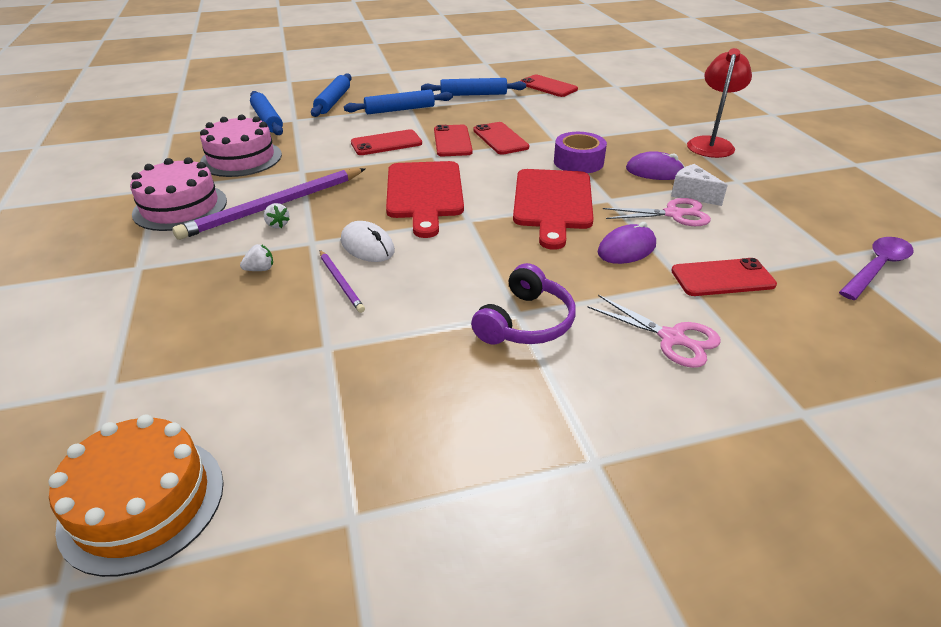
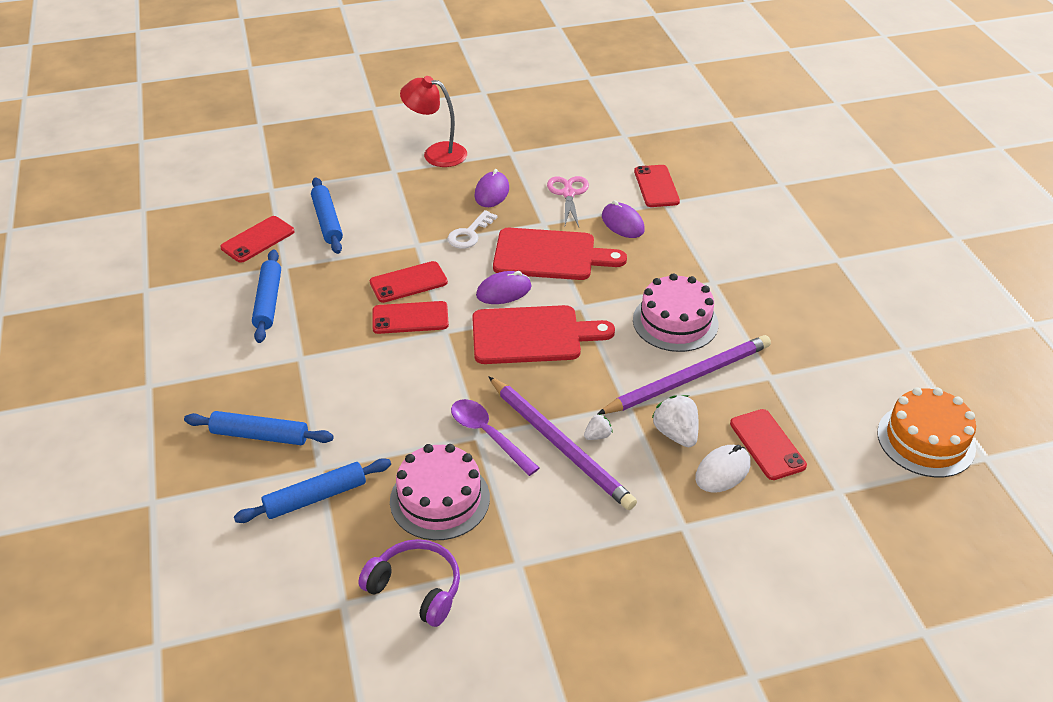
camera: 90 degrees left, 5 degrees up
(180, 207) = (564, 527): pink cake -> pink cake (675, 322)
(260, 269) = (676, 434): white strawberry -> white strawberry, size x1.82
(341, 282) = (688, 378): purple pencil -> purple pencil, size x2.08
(367, 246) = (631, 367): white mouse -> white mouse (722, 471)
(386, 143) = (409, 371): red phone -> red phone (767, 444)
(400, 110) = (306, 366): blue rolling pin -> blue rolling pin (327, 221)
(491, 179) = (504, 291): none -> purple mouse
(525, 322) = (722, 279): purple headphones -> purple headphones (416, 588)
(578, 162) = (469, 234): purple tape -> white key
(673, 339) = (727, 217): pink scissors -> none
(692, 194) = (535, 179): white cheese -> none
(876, 268) = (636, 124): purple spoon -> purple spoon (488, 435)

